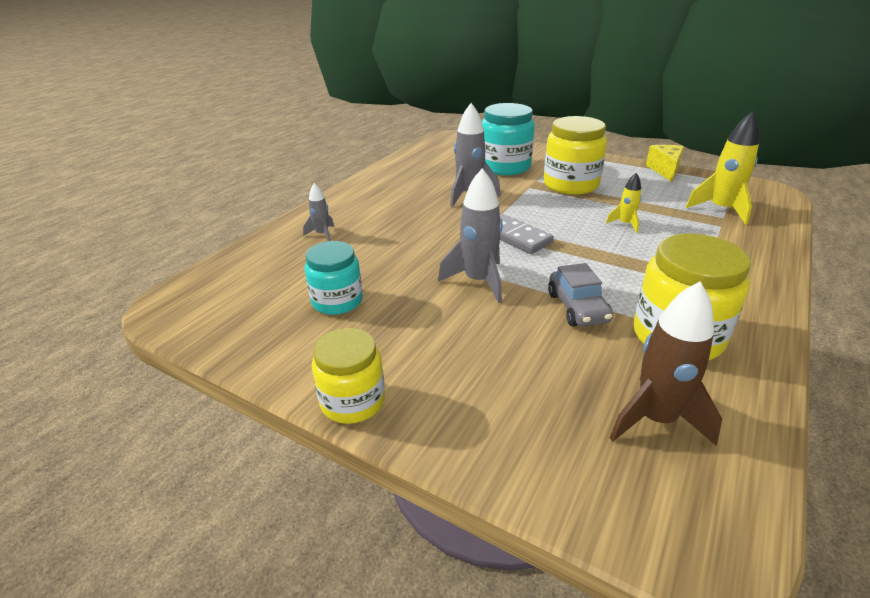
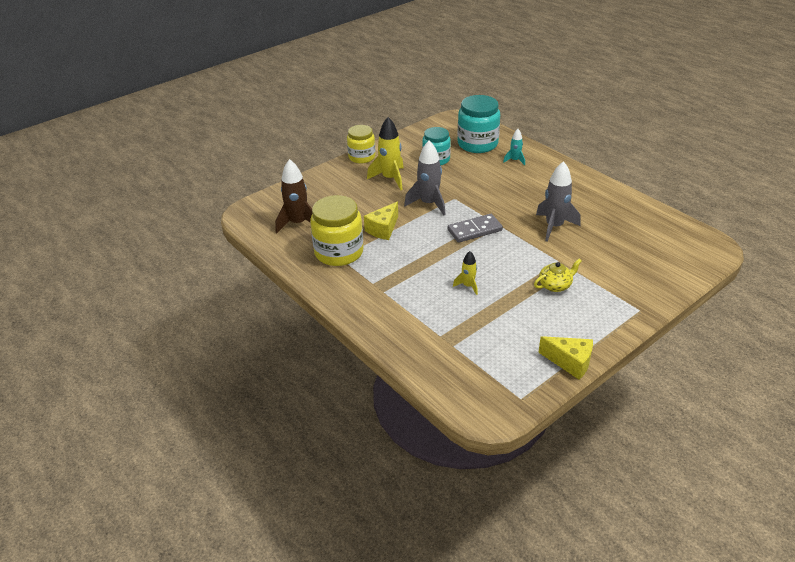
camera: 110 degrees right, 5 degrees up
(322, 234) = (515, 160): grey rocket -> turquoise rocket
(505, 167) = (612, 260): turquoise jar -> turquoise jar (477, 144)
(570, 184) = (555, 285): yellow jar -> yellow teapot
(577, 307) = (383, 229): grey car -> yellow cheese
(721, 210) = (466, 352): yellow rocket -> yellow rocket (390, 179)

